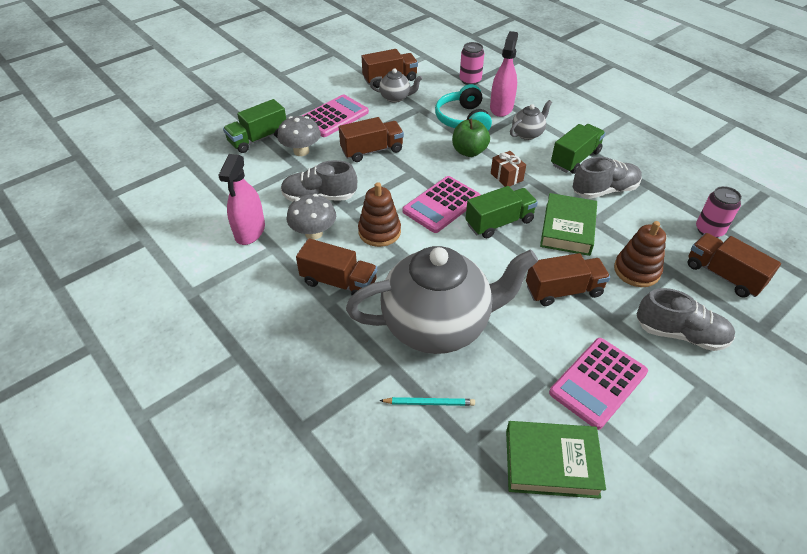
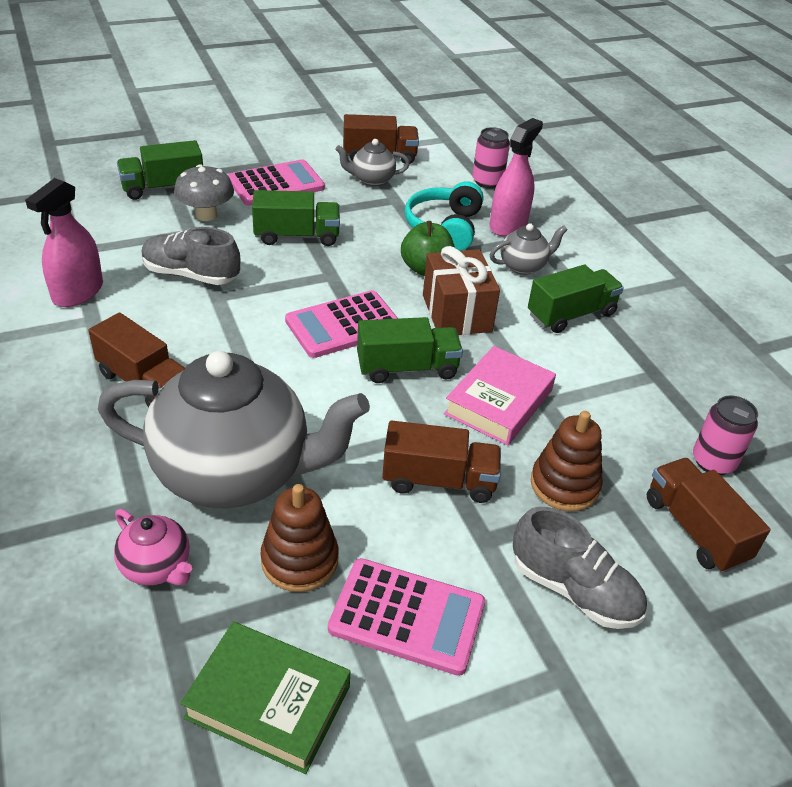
camera: 15 degrees right, 5 degrees down
(313, 233) = (154, 315): grey mushroom -> none
(372, 150) = (297, 236): brown truck -> green truck
(379, 232) = (238, 336): brown stacking toy -> brown stacking toy (299, 560)
(395, 98) = (372, 180): grey teapot -> grey teapot turned 150 degrees clockwise
(429, 403) = (157, 567): turquoise pencil -> pink teapot
(506, 177) = (456, 313): brown gift -> brown gift, size x1.75
(567, 229) = (499, 402): green book -> pink book
(598, 382) = (407, 617): pink calculator -> pink calculator turned 135 degrees counterclockwise
(604, 190) = (587, 366): grey shoe -> none

